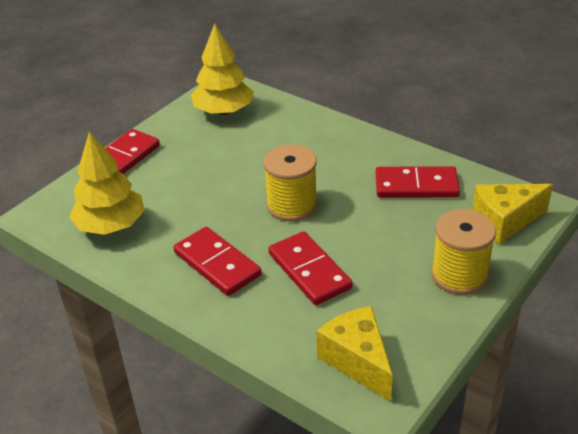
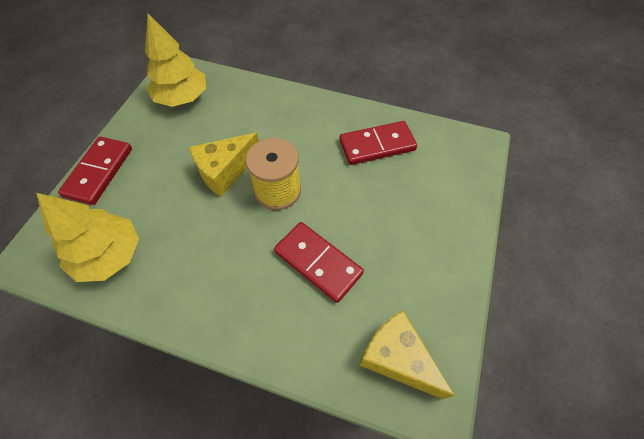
camera: 20 degrees left, 20 degrees up
(217, 264) = (229, 277): red domino -> none
(459, 275) = (447, 233): yellow spool -> none
(504, 222) = (460, 167): yellow cheese -> yellow cheese (225, 171)

